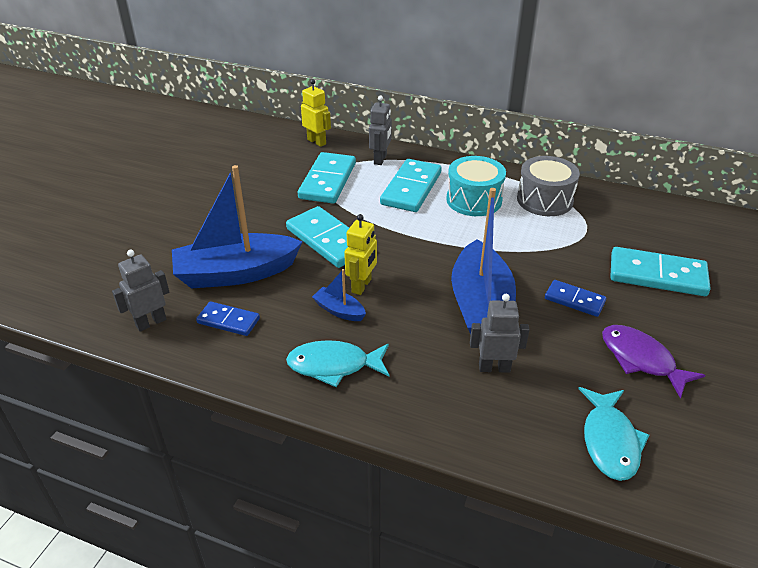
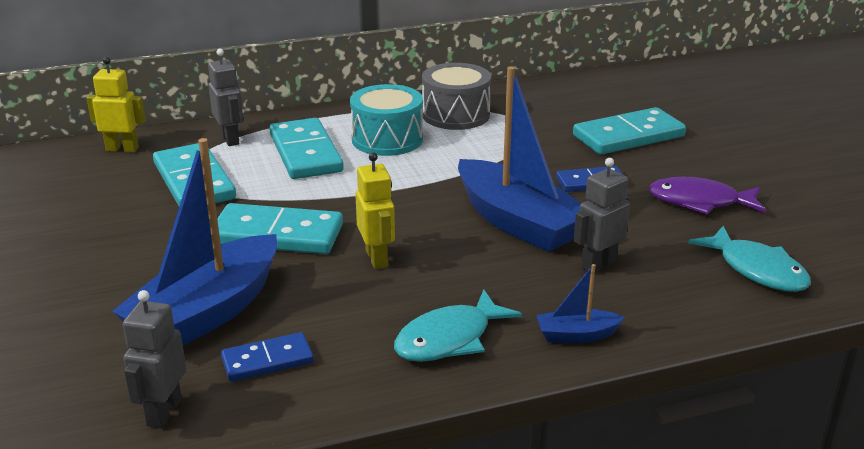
camera: 40 degrees left, 10 degrees down
(339, 310) = (384, 290): blue boat -> blue boat (576, 335)

